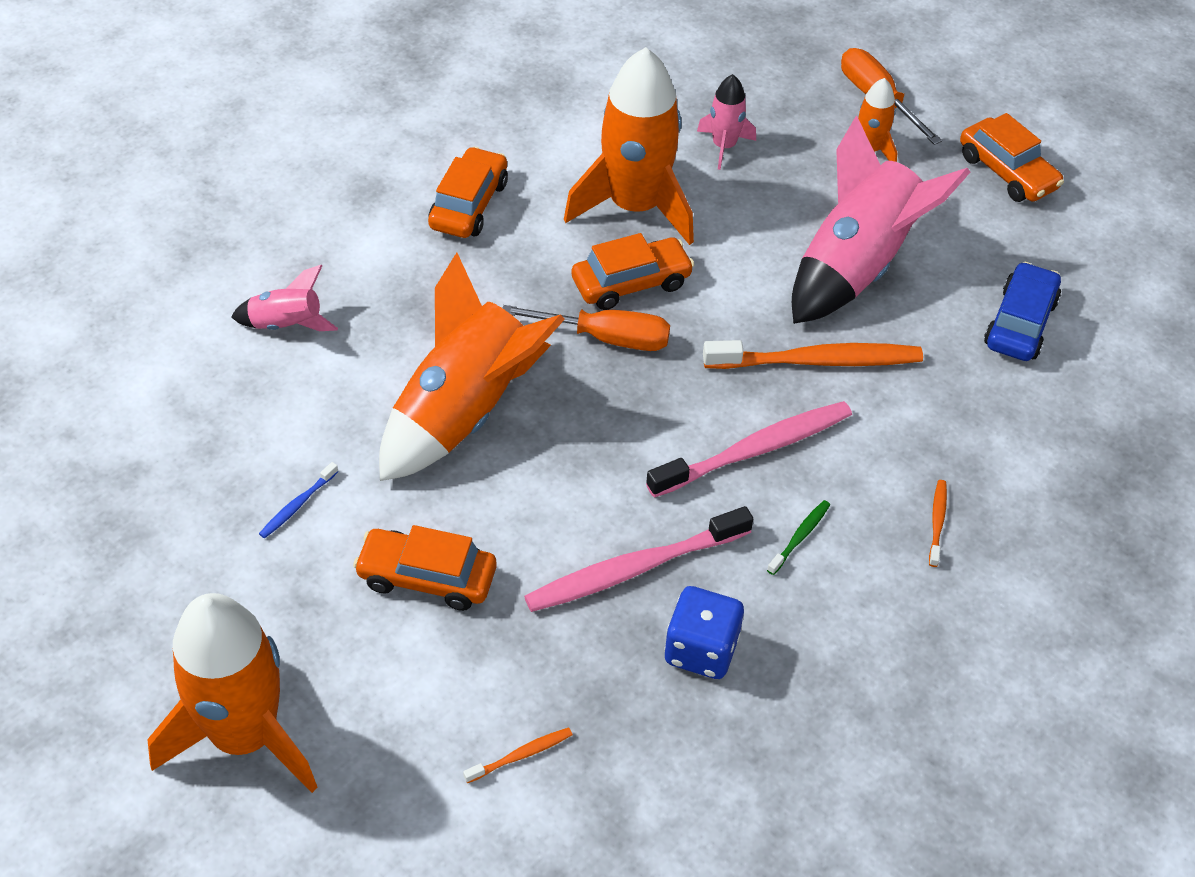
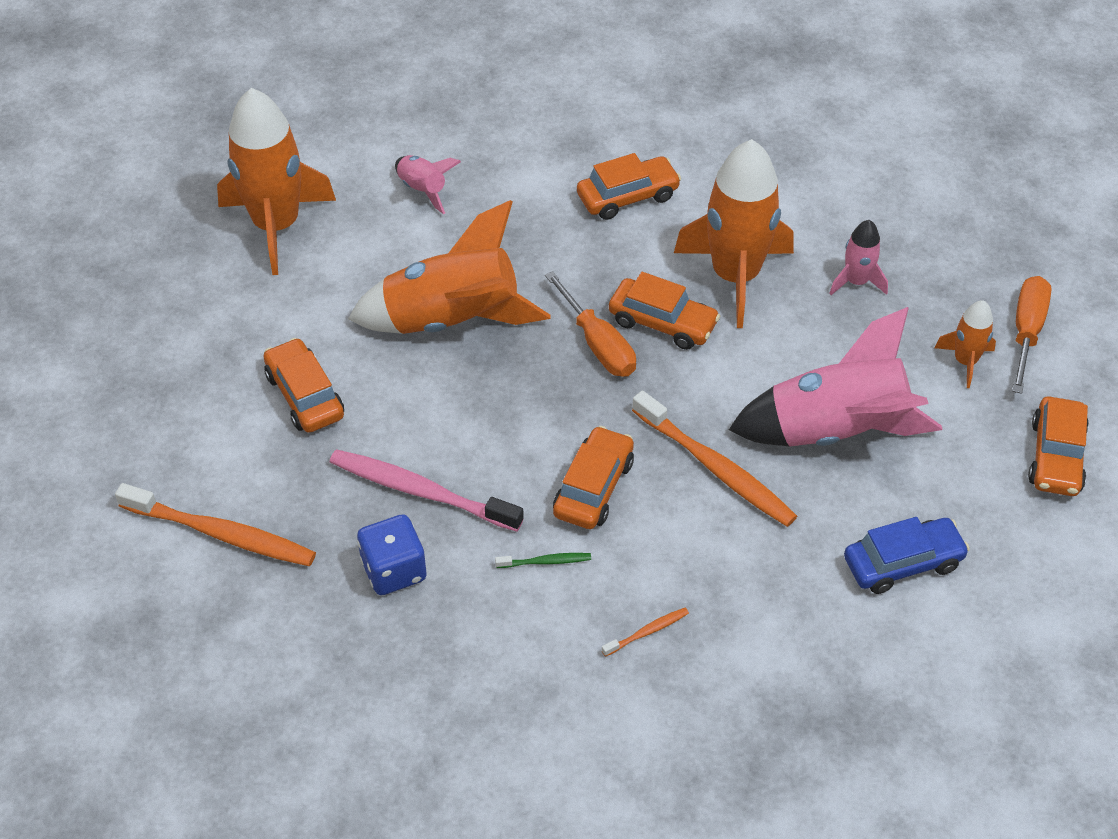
camera: 50 degrees right, 0 degrees up
(245, 736) = (110, 397): orange rocket -> orange rocket (276, 226)
(297, 505) = (293, 298): blue toothbrush -> none
(521, 755) = (222, 534): orange toothbrush -> orange toothbrush, size x2.25
(755, 450) = (593, 487): pink toothbrush -> orange car

